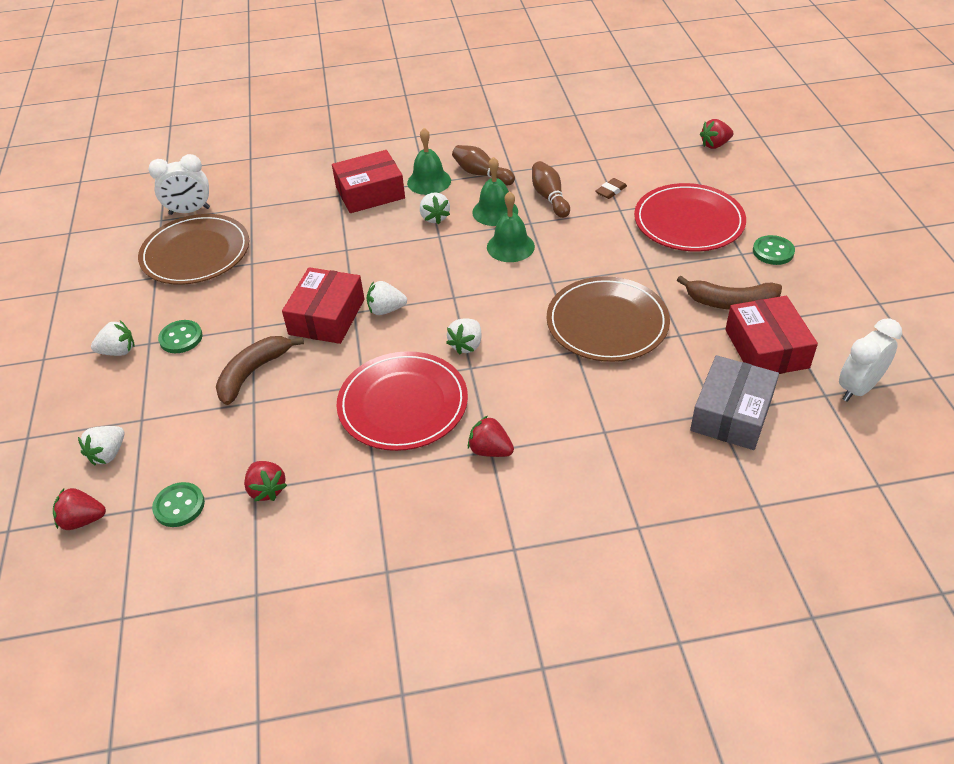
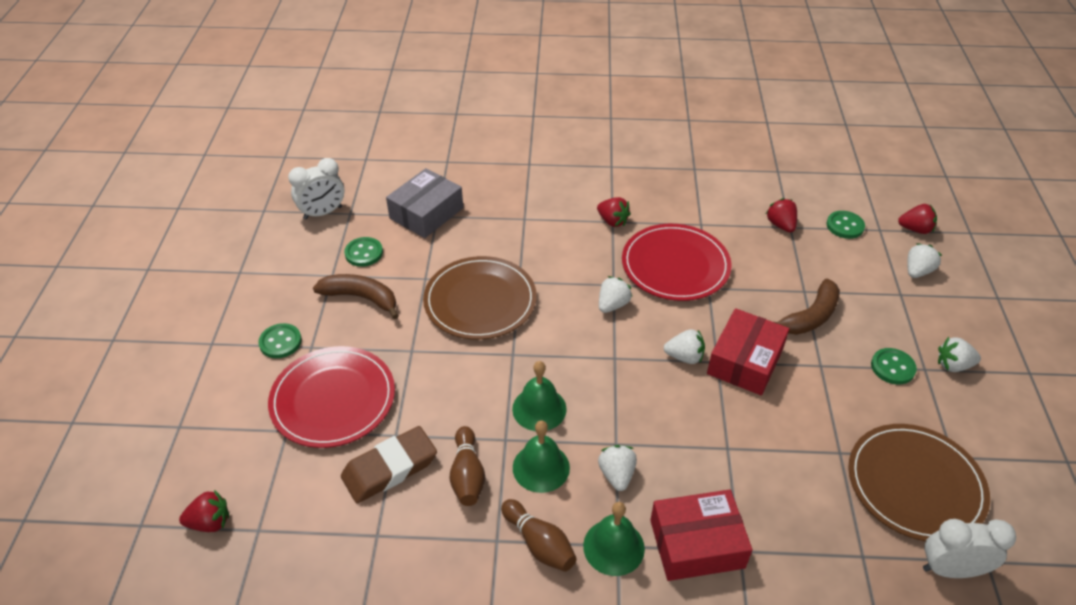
camera: 170 degrees left, 0 degrees up
(611, 191) = (390, 468): brown eraser -> brown eraser, size x2.11
(766, 348) = (364, 253): red box -> green button

